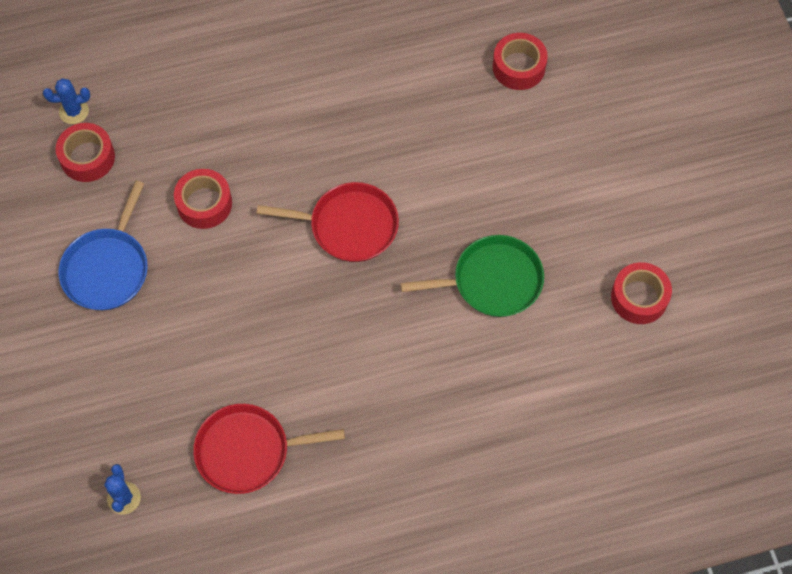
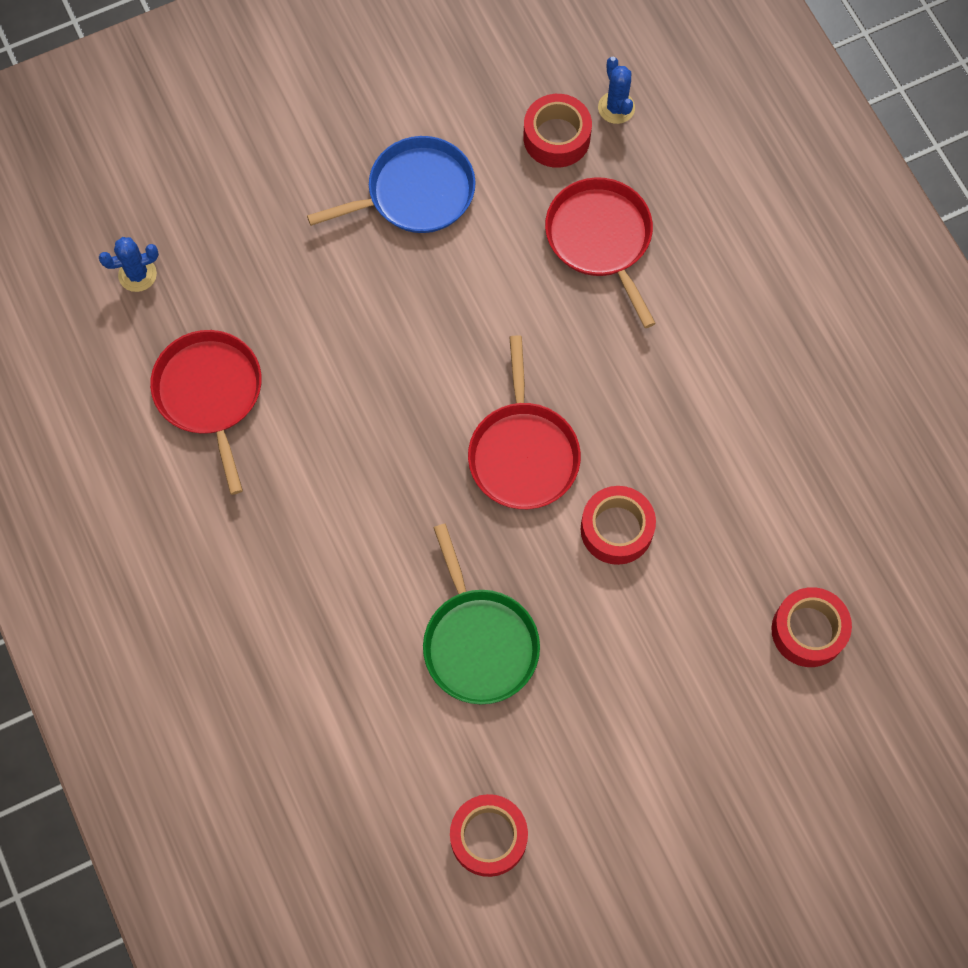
camera: 80 degrees right, 5 degrees up
(107, 268) = (415, 193): blue pan -> blue pan turned 150 degrees clockwise
(184, 142) = (601, 239): none -> red pan
(204, 203) = (520, 280): red tape -> red tape (616, 529)

